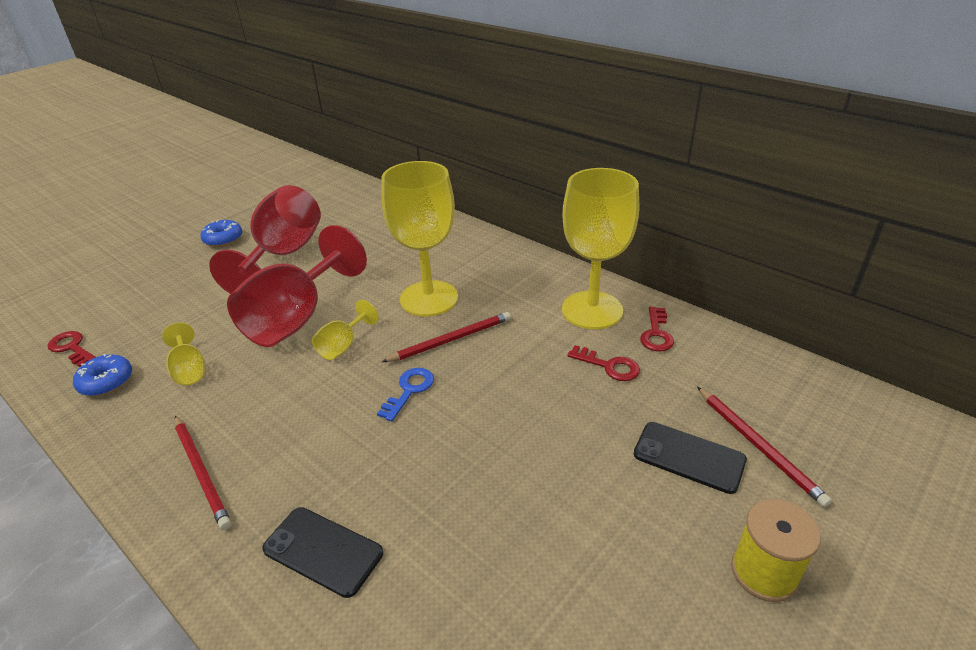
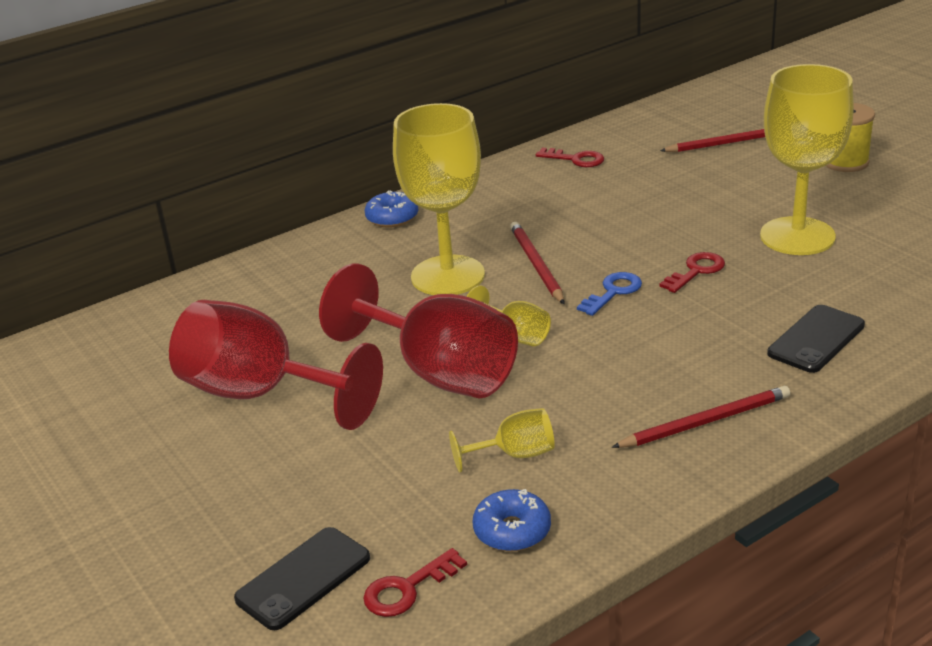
camera: 75 degrees left, 5 degrees down
(223, 239) = (158, 462): blue donut -> blue donut (392, 218)
(409, 391) = (613, 292): blue key -> blue key turned 90 degrees clockwise
(592, 310) = (522, 184): yellow goblet -> yellow goblet (797, 236)
(608, 366) = (613, 187): red key -> red key (696, 271)
(689, 457) = (736, 169): black phone -> black phone (303, 578)

